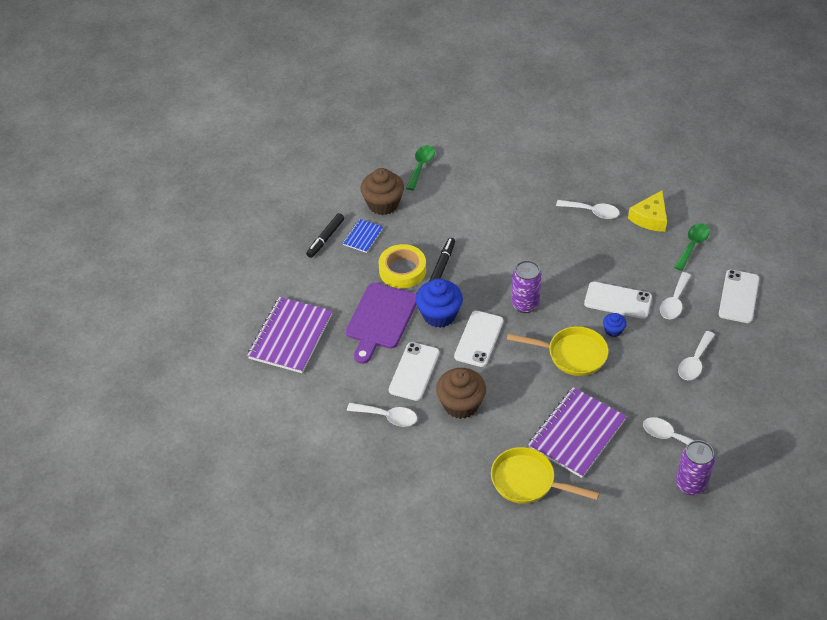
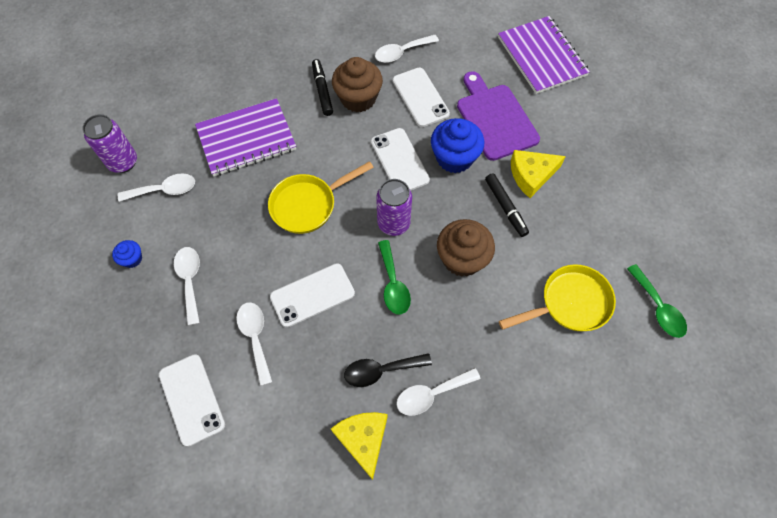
camera: 135 degrees right, 15 degrees up
(326, 238) = (630, 155): black marker -> black marker (322, 91)
(363, 237) = (604, 181): blue notebook -> none
(383, 204) = (632, 230): brown cupcake -> brown cupcake (462, 258)
(402, 270) = (531, 175): yellow tape -> yellow cheese
(528, 481) = (254, 79): yellow pan -> yellow pan (569, 303)
(577, 434) = (246, 139): purple notebook -> purple notebook turned 75 degrees clockwise
(611, 239) = (381, 370): none -> black spoon
(613, 330) = (291, 257): blue cupcake -> blue cupcake (132, 259)
(692, 245) = (287, 436): green spoon -> green spoon (393, 284)

